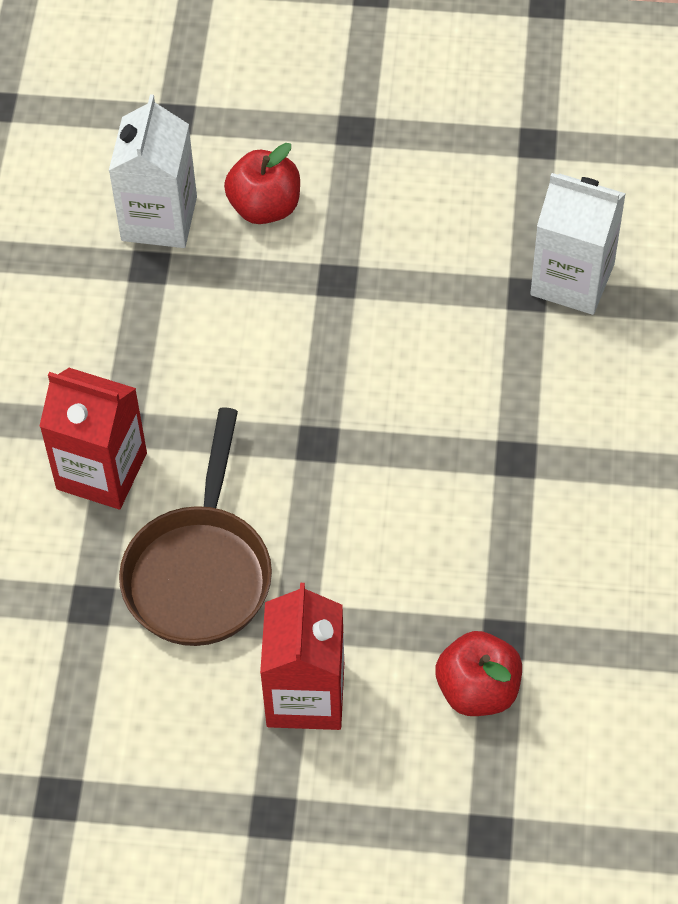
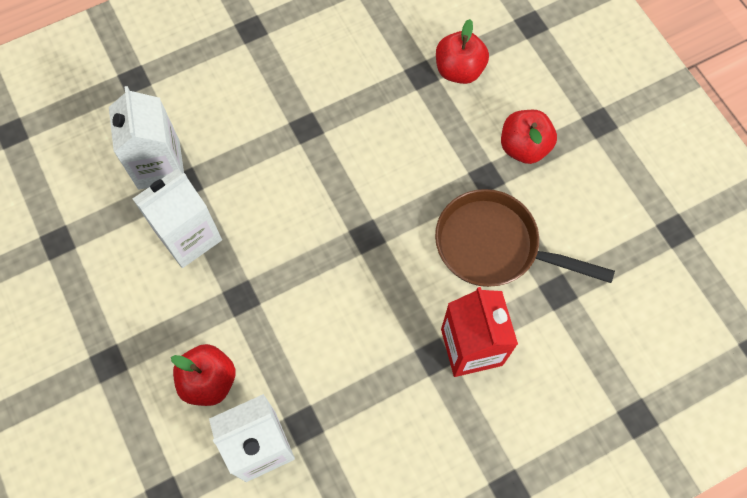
camera: 125 degrees left, 10 degrees up
(200, 572) = (494, 246): brown pan -> brown pan turned 135 degrees counterclockwise
(305, 694) = (524, 147): red carton -> red apple
(452, 266) = (189, 236): none -> white carton

